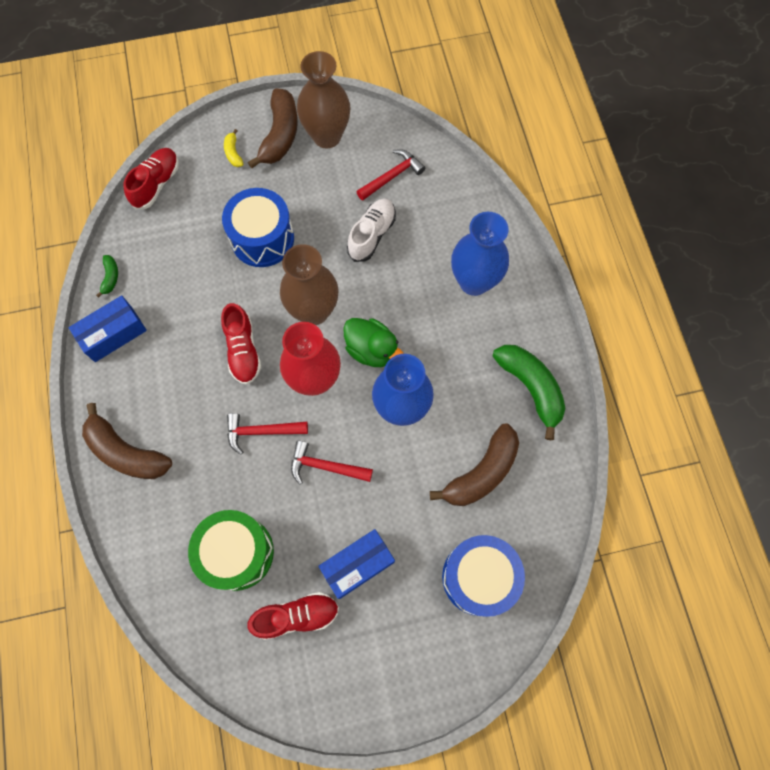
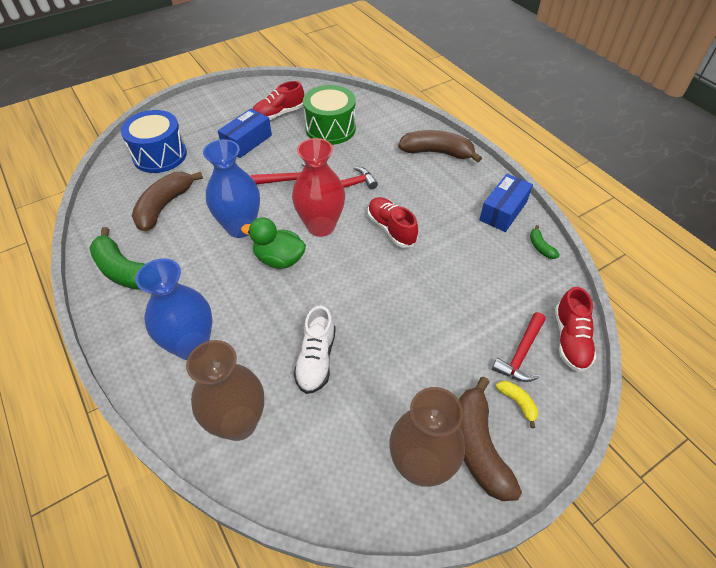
camera: 160 degrees right, 20 degrees down
(262, 238) = (428, 320): blue drum -> none
(313, 311) = (345, 273): brown vase -> brown vase (238, 423)
(392, 176) = (317, 438): red hammer -> red hammer (521, 354)

